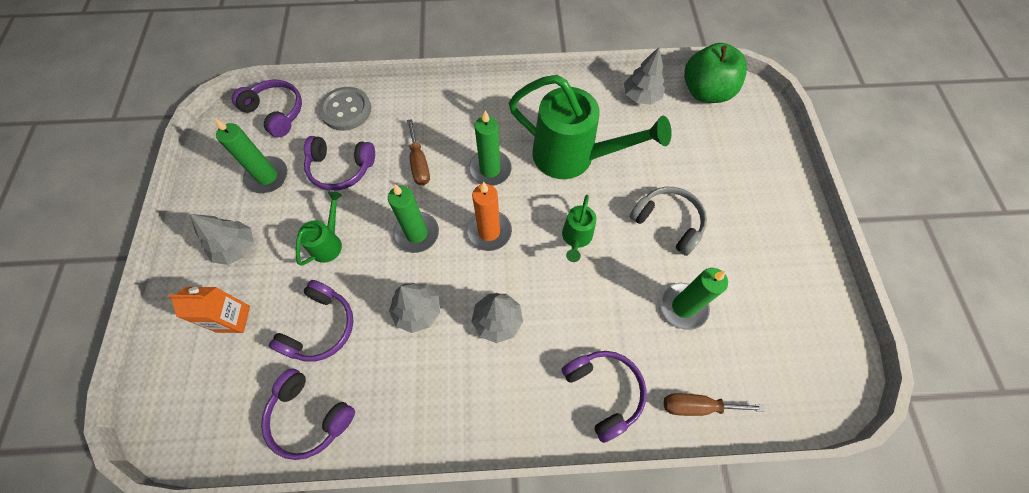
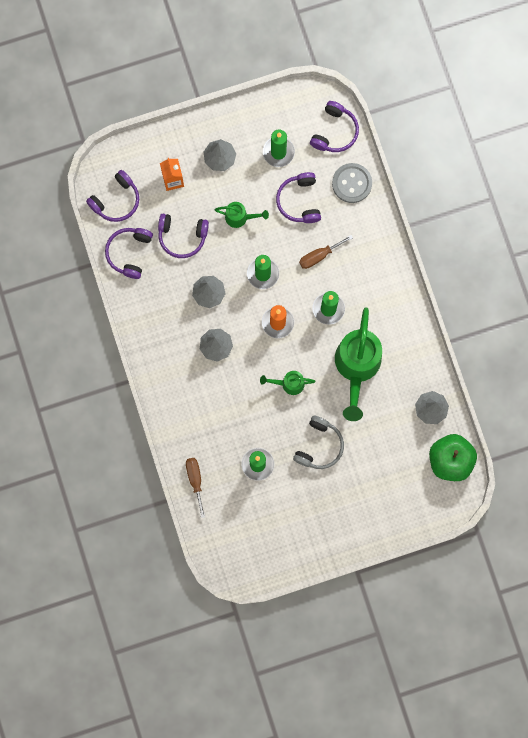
camera: 75 degrees right, 15 degrees up
(603, 392) = (189, 422): purple headphones -> purple headphones (116, 200)

